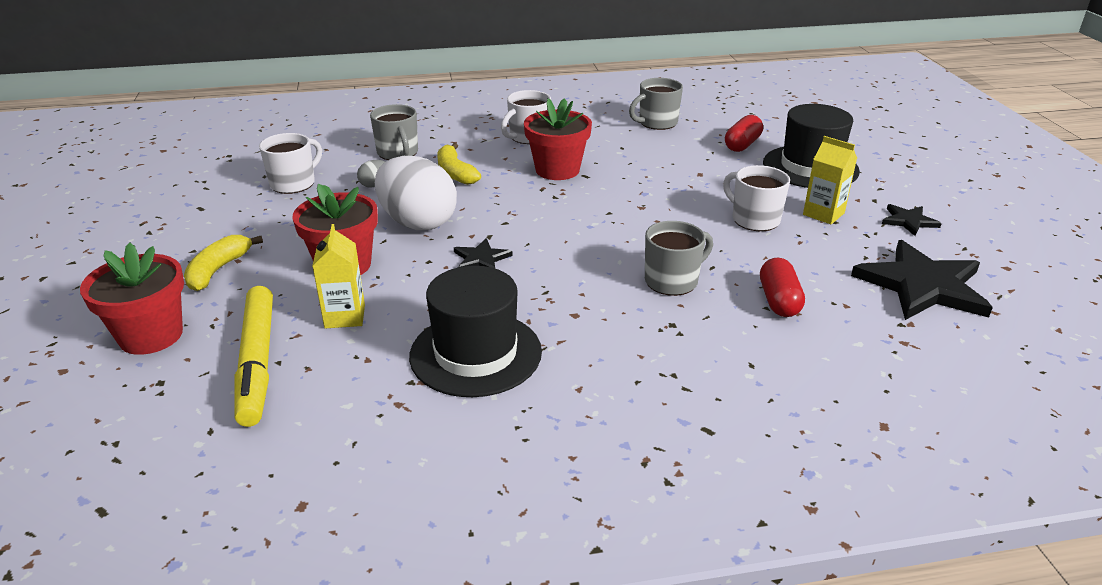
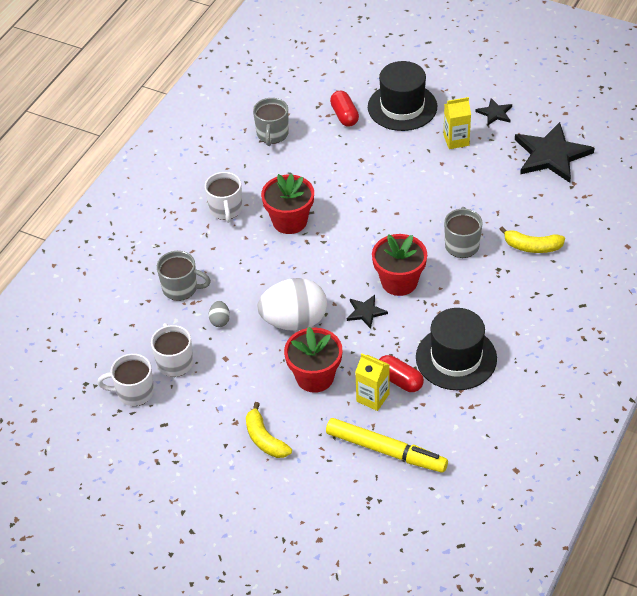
camera: 50 degrees left, 15 degrees up
(151, 336) = (316, 491): red flower pot -> red flower pot (399, 282)
(455, 173) = (243, 272): yellow banana -> yellow banana (532, 247)
(754, 219) = (434, 172): white mug -> white mug (134, 392)
(779, 301) = (515, 216): red capsule -> red capsule (399, 380)

